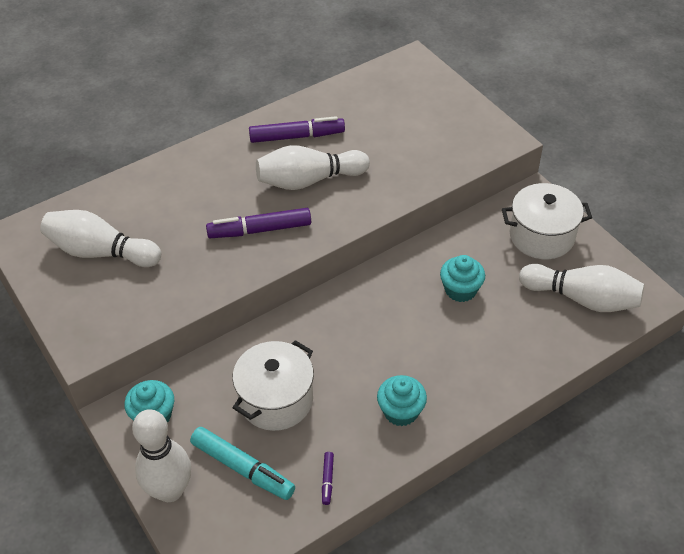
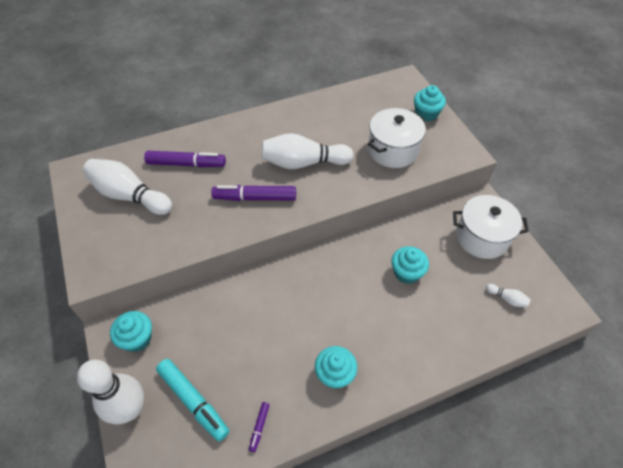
camera: 10 degrees right, 5 degrees up
(276, 400) = (236, 343): white pot -> white pot (393, 150)
(297, 136) = (303, 126): purple marker -> purple marker (186, 164)
(447, 100) = (426, 114): none -> turquoise cupcake
(582, 299) = (507, 299): white bowling pin -> white bowling pin, size x0.42

